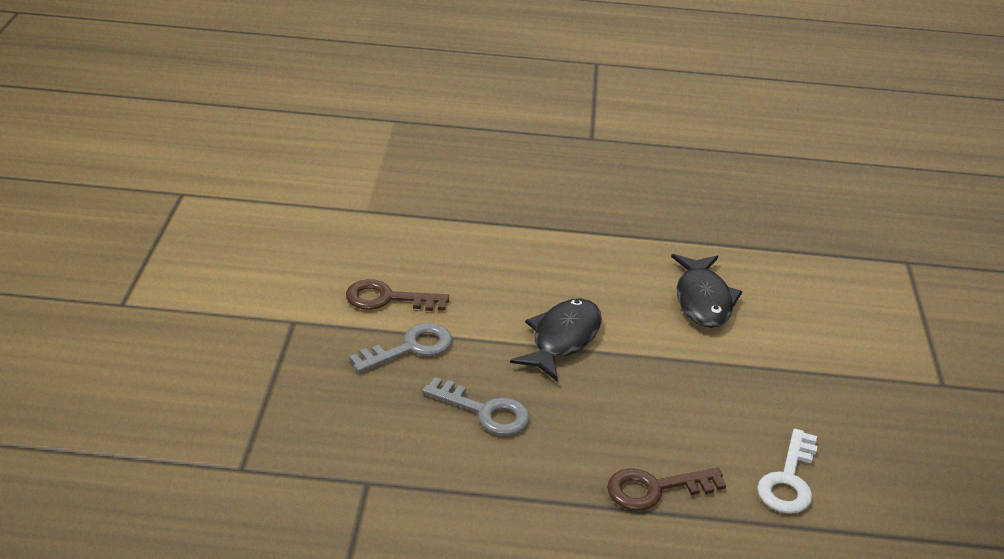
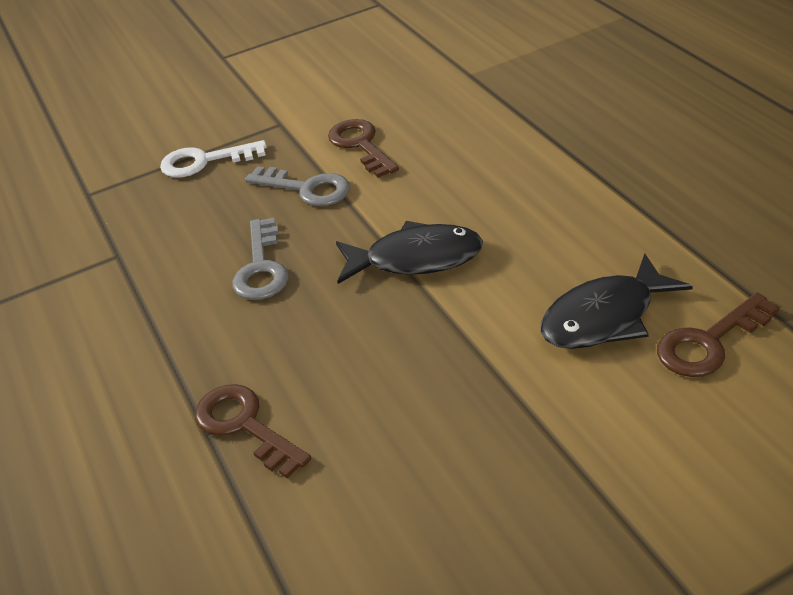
camera: 65 degrees right, 5 degrees up
(760, 279) = (709, 342): none -> brown key
(788, 480) = (349, 528): white key -> white key (205, 161)

